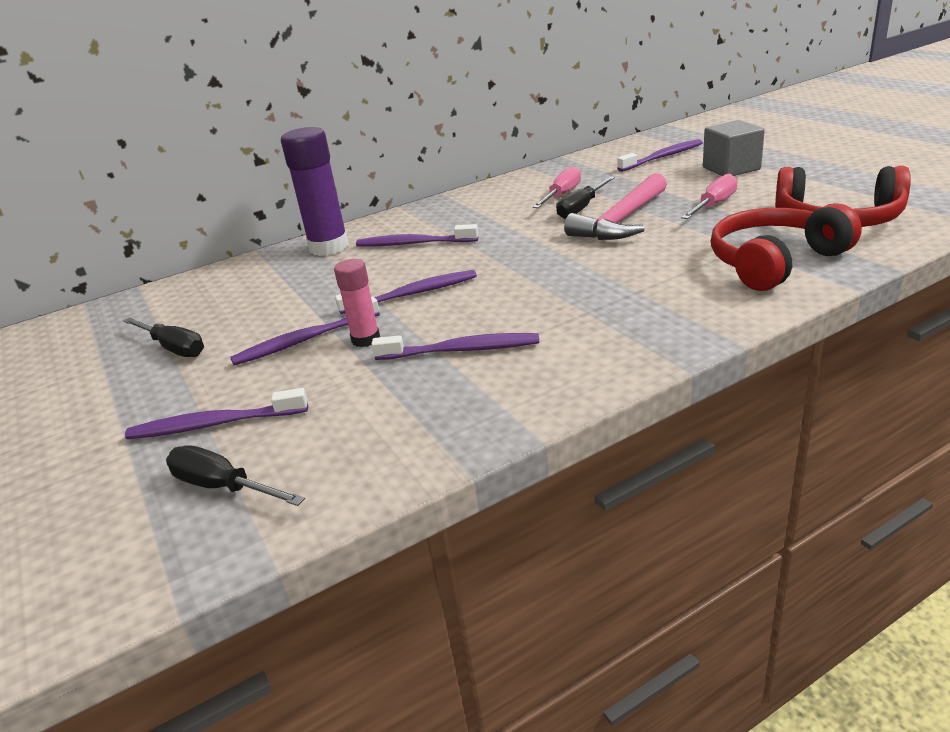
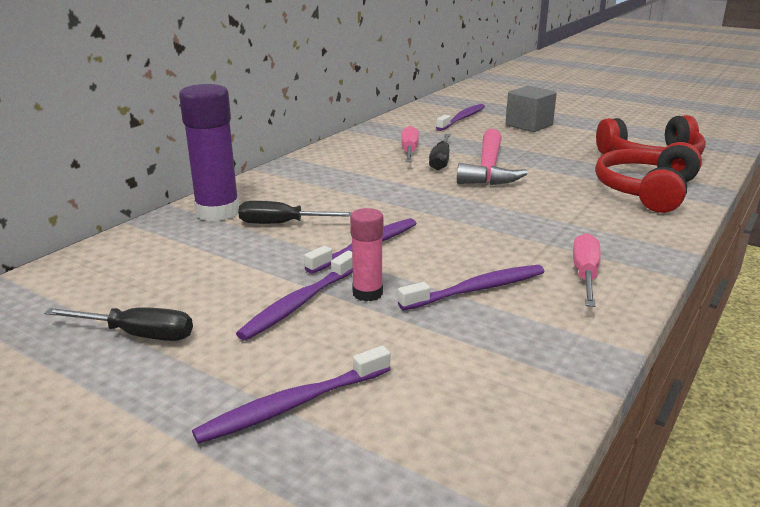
camera: 30 degrees left, 5 degrees down
(223, 487) = (383, 466): black screwdriver -> black screwdriver (282, 224)
(414, 244) = (311, 202): purple toothbrush -> none
(714, 205) = (549, 152): pink screwdriver -> pink screwdriver (585, 275)

